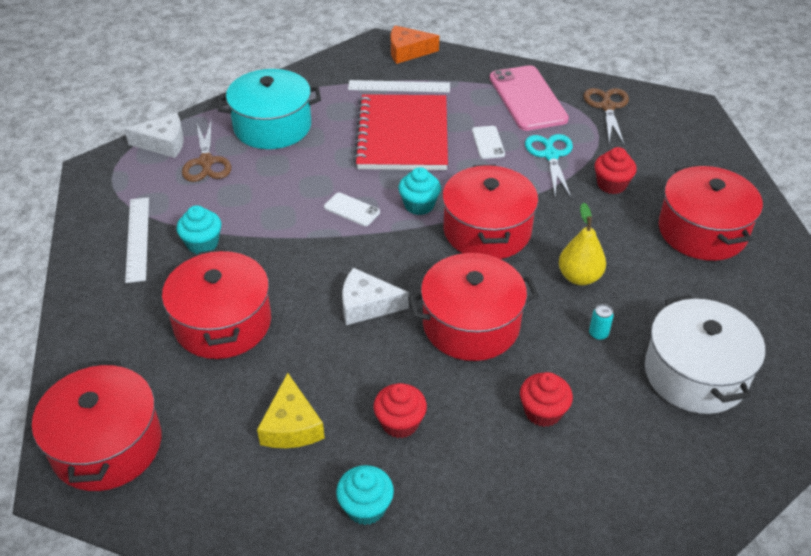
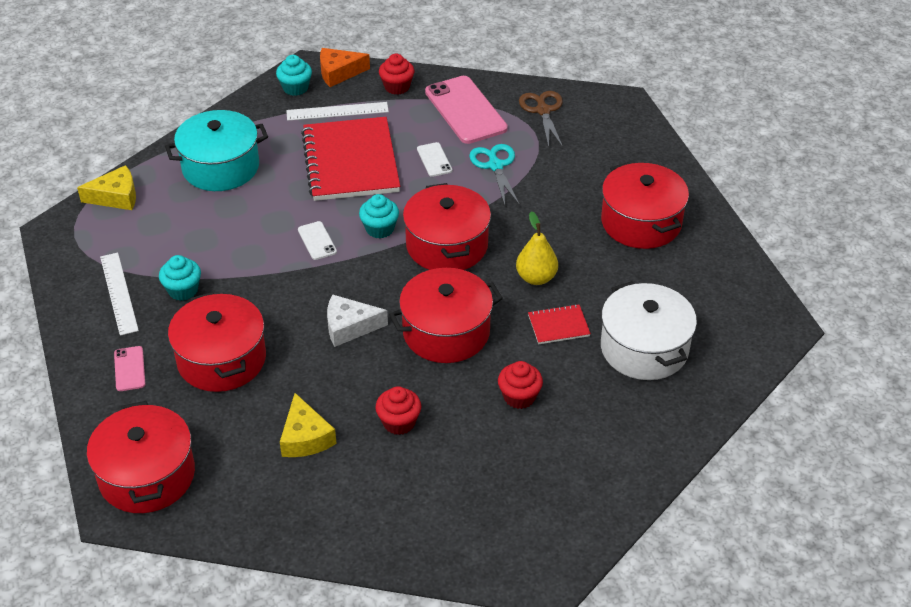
camera: 10 degrees left, 0 degrees up
(124, 320) = (129, 369): none -> pink phone
(163, 143) = (116, 197): white cheese -> yellow cheese
(206, 162) = (164, 211): brown scissors -> none
(352, 210) = (317, 241): white phone -> white phone turned 45 degrees clockwise
(366, 507) = (383, 492): turquoise cupcake -> turquoise cupcake (295, 88)
(598, 334) = (558, 325): turquoise can -> red notebook
(611, 184) = (555, 188): red cupcake -> red cupcake (397, 87)

